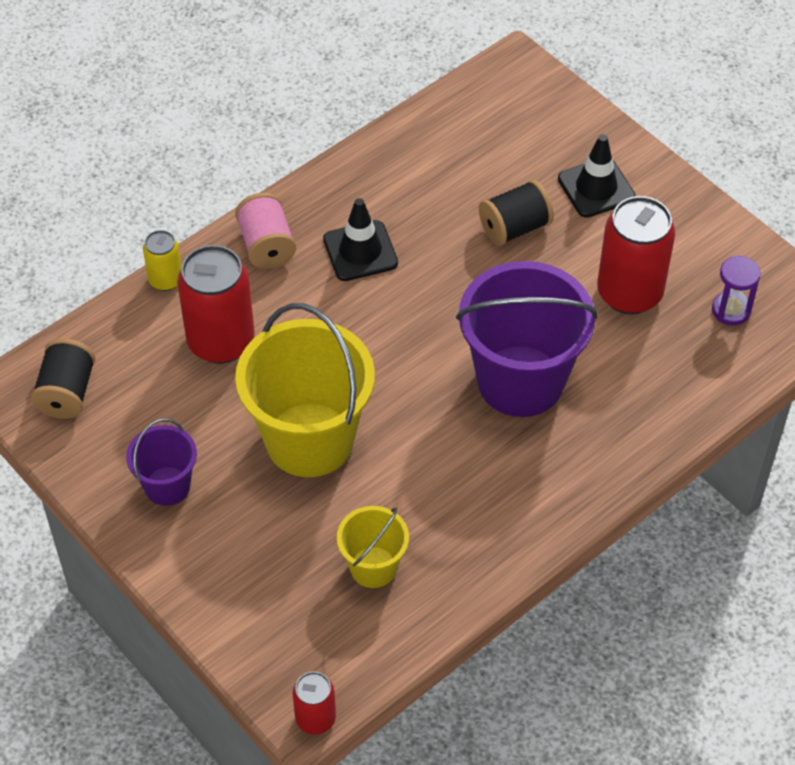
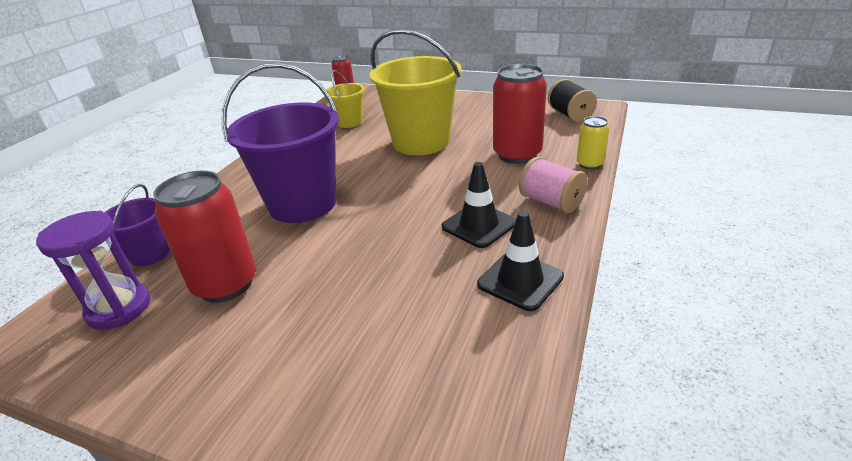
camera: 155 degrees right, 20 degrees down
(167, 486) = (477, 110): purple bucket -> purple bucket (150, 254)
(514, 228) = (358, 292): black spool -> none
(596, 188) = (286, 367): black traffic cone -> black traffic cone (520, 280)
(731, 310) = (119, 308): purple hourglass -> purple hourglass, size x1.52

